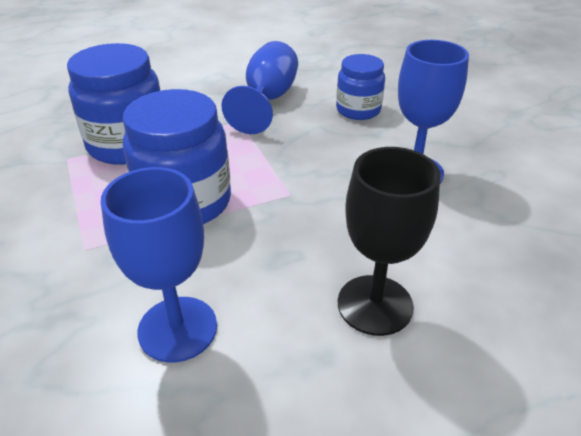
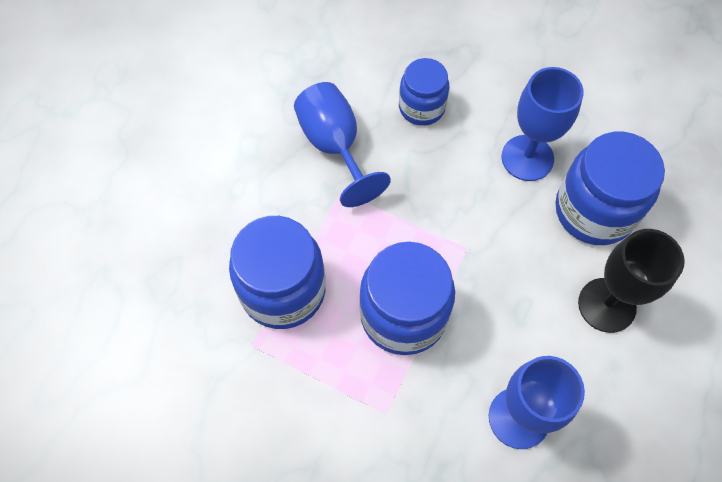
camera: 40 degrees left, 25 degrees up
(442, 233) = (594, 211): none -> blue jar

